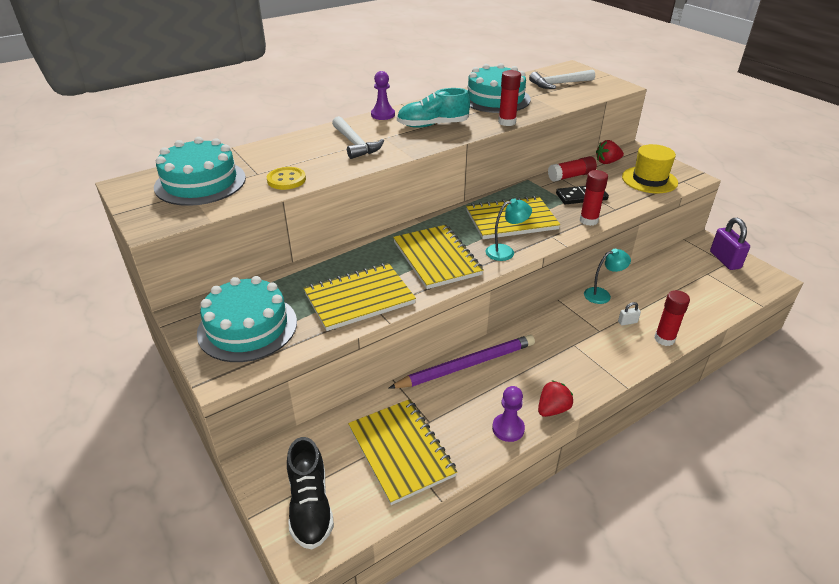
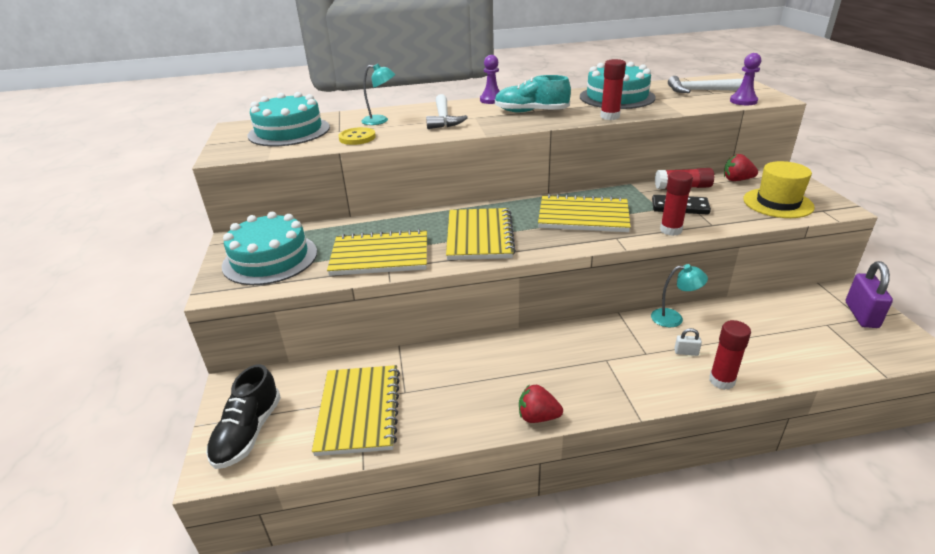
camera: 25 degrees right, 5 degrees down
(466, 365) = (477, 351): purple pencil -> none
(505, 251) = (554, 242): turquoise lamp -> turquoise lamp (380, 121)
(508, 428) = (477, 421): purple pawn -> purple pawn (743, 101)
(552, 409) = (538, 417): red strawberry -> red strawberry turned 150 degrees counterclockwise

